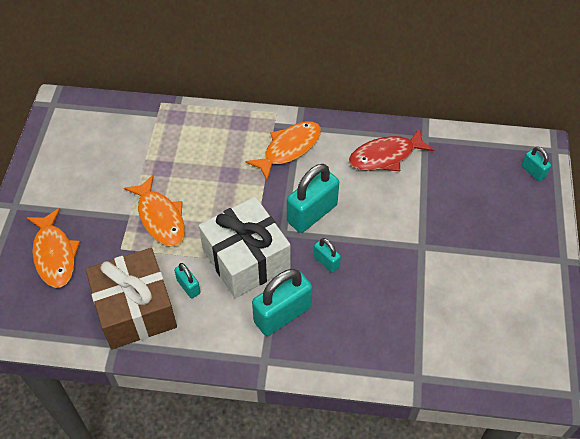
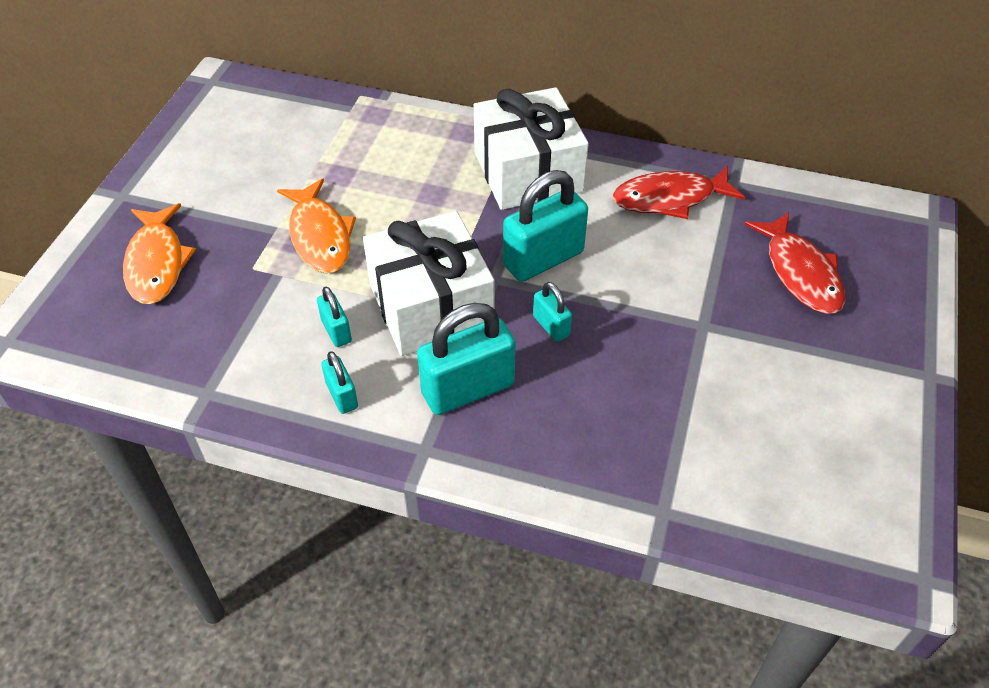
camera: 10 degrees right, 5 degrees down
(135, 309) = (250, 350): brown gift -> none
(289, 149) = (528, 172): orange fish -> white gift
(476, 200) = (800, 273): none -> red fish
(533, 171) = (896, 246): turquoise padlock -> turquoise padlock (342, 395)

